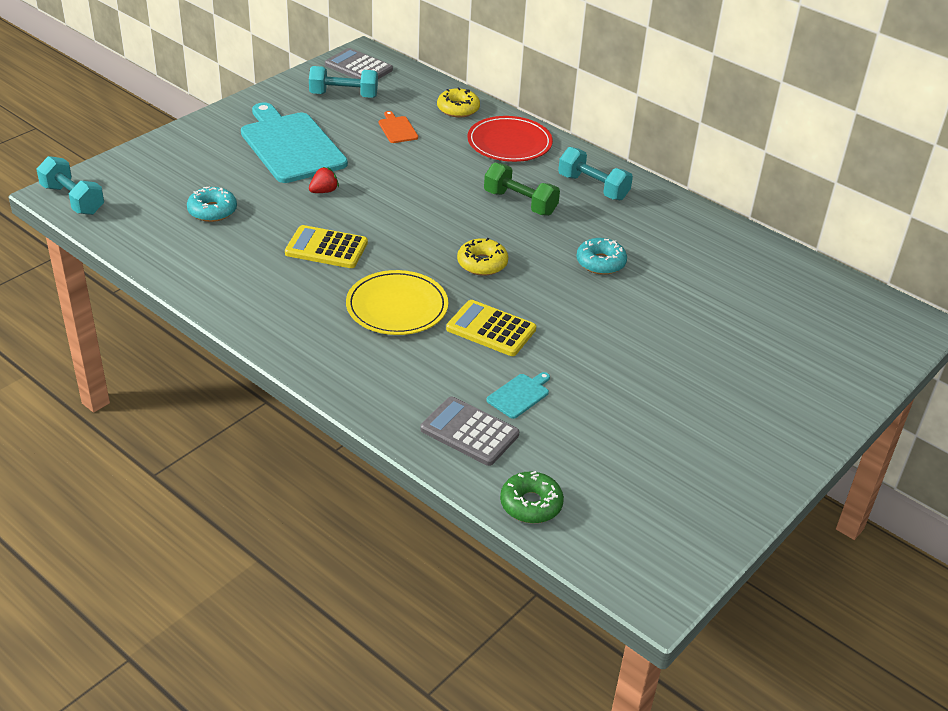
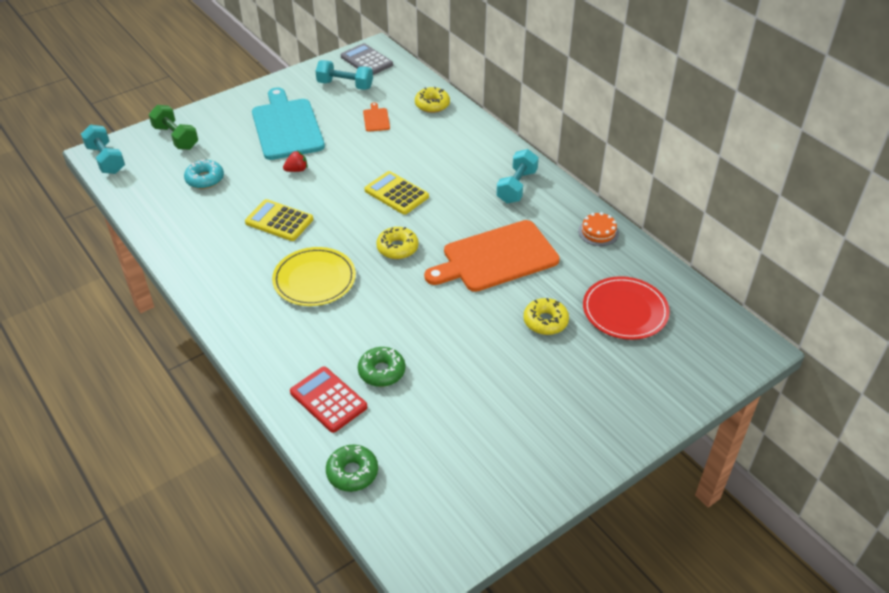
camera: 15 degrees right, 5 degrees up
(469, 432) = (328, 400): grey calculator -> red calculator
(491, 329) = (381, 308): yellow calculator -> yellow calculator (396, 193)
(509, 143) = (462, 139): red plate -> red plate (625, 310)
(519, 395) = (381, 371): turquoise cutting board -> green donut
(520, 203) = (450, 195): green dumbbell -> green dumbbell (176, 138)
(593, 187) = (516, 187): turquoise dumbbell -> turquoise dumbbell turned 60 degrees clockwise
(600, 263) = (496, 257): turquoise donut -> orange cutting board
(684, 322) = (545, 321): none -> yellow donut
(704, 226) = (598, 232): none -> orange cake

